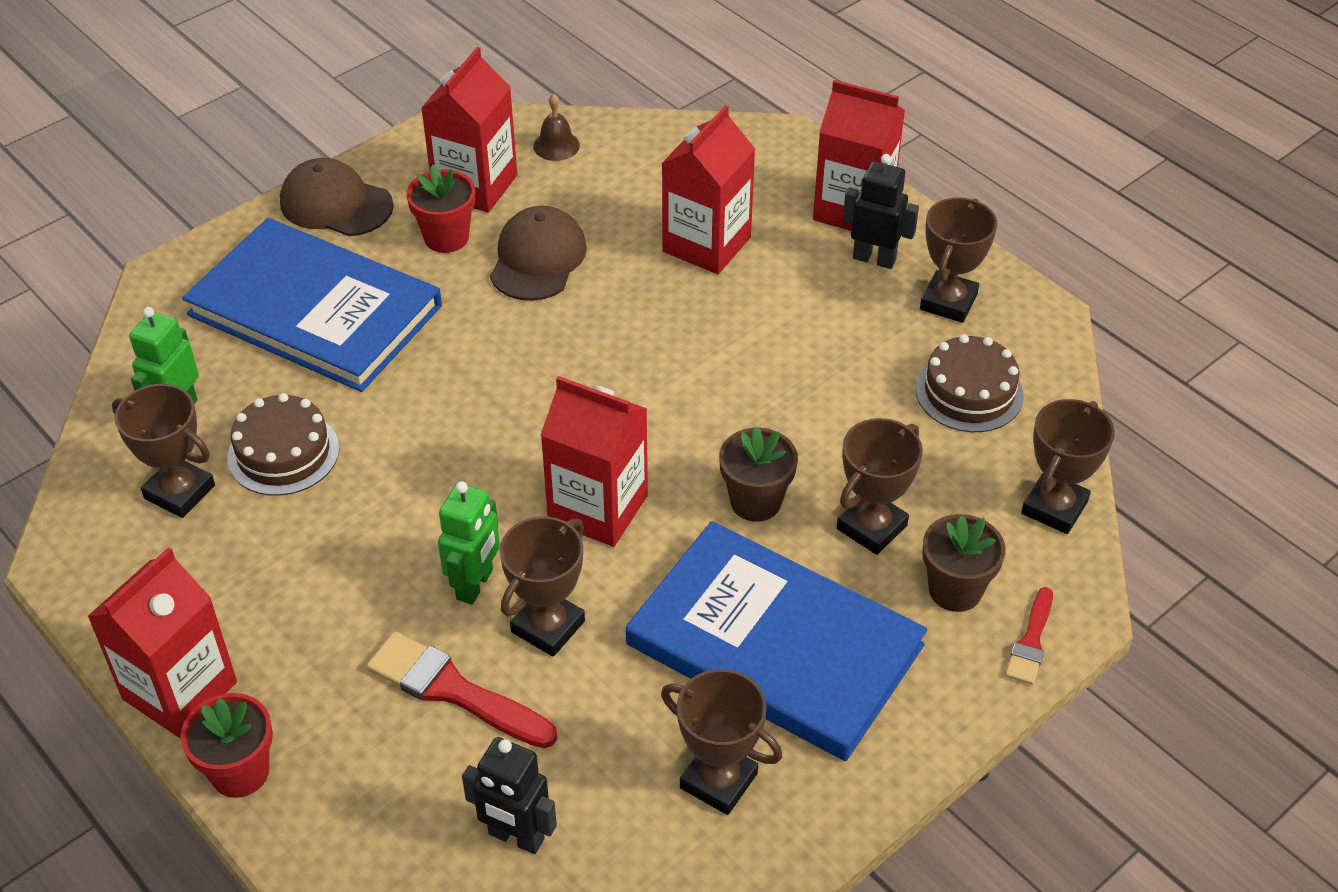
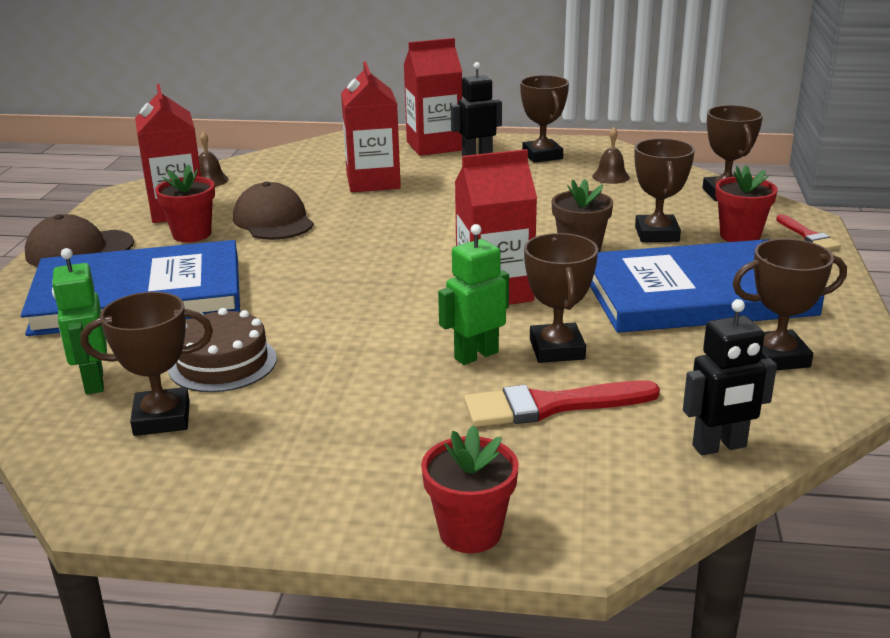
camera: 40 degrees left, 20 degrees down
(180, 691) = (340, 518): red carton -> none
(475, 585) = (476, 355): green robot -> green robot turned 105 degrees counterclockwise
(955, 590) = (740, 236): brown flower pot -> red flower pot
(969, 392) = (610, 177): brown cake -> brown bell

